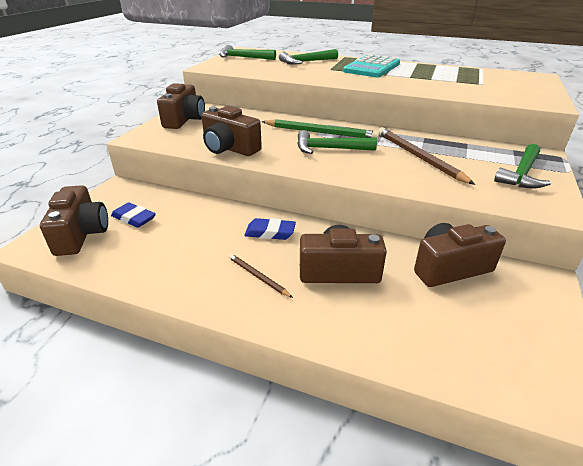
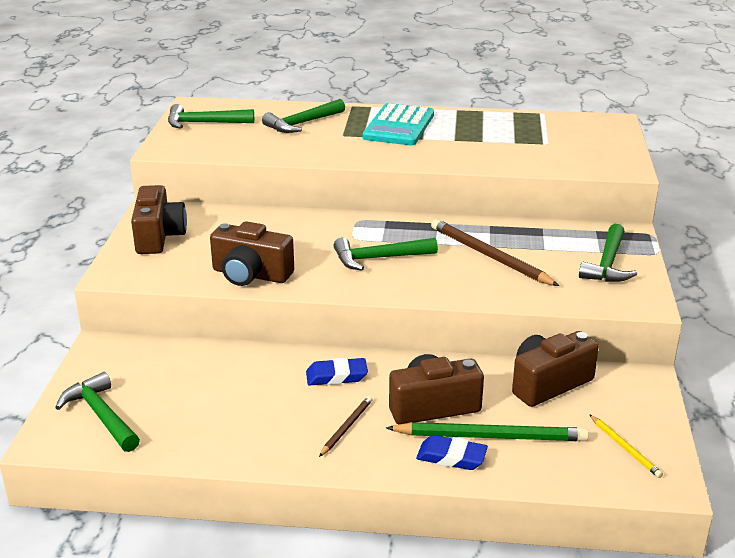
camera: 15 degrees left, 5 degrees down
(81, 234) = (101, 416): brown camera -> green hammer
(134, 218) = (155, 386): blue eraser -> blue eraser (451, 457)
(258, 276) = (346, 427): brown pencil -> brown pencil turned 90 degrees clockwise
(320, 132) = (357, 234): green pencil -> green pencil (490, 436)
(519, 348) = (625, 448): none -> yellow pencil

